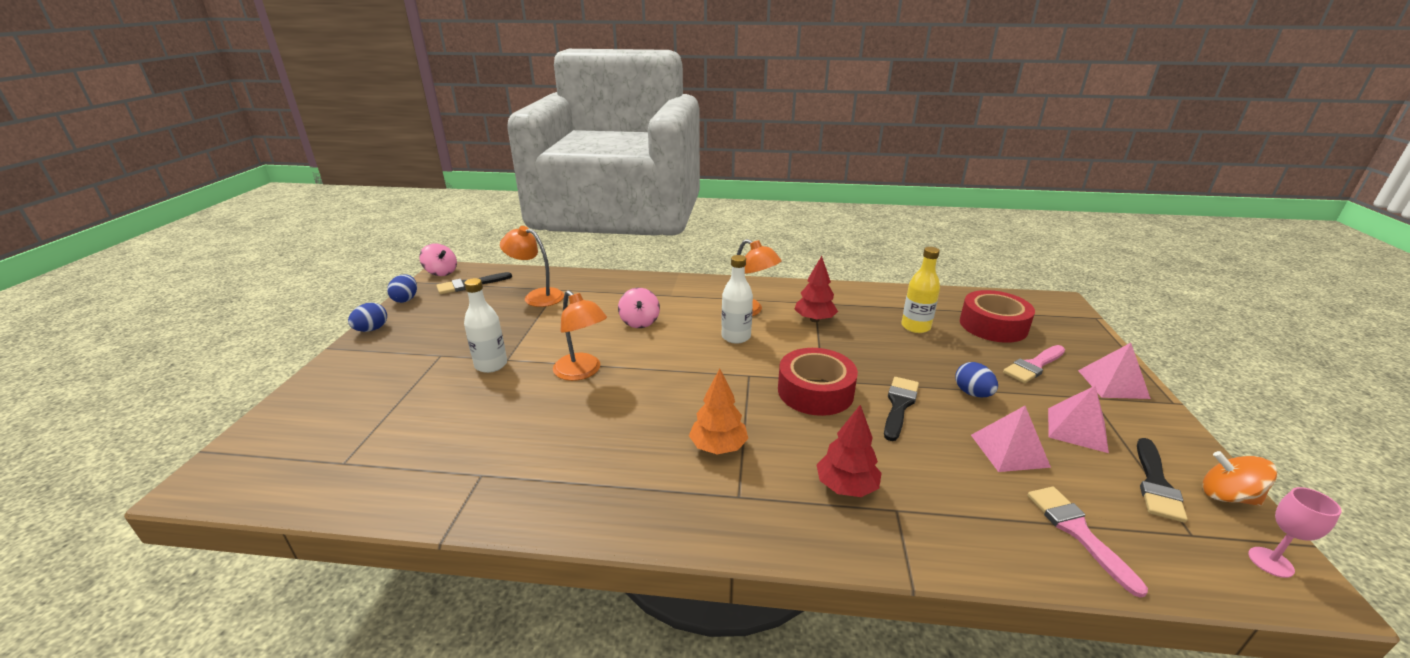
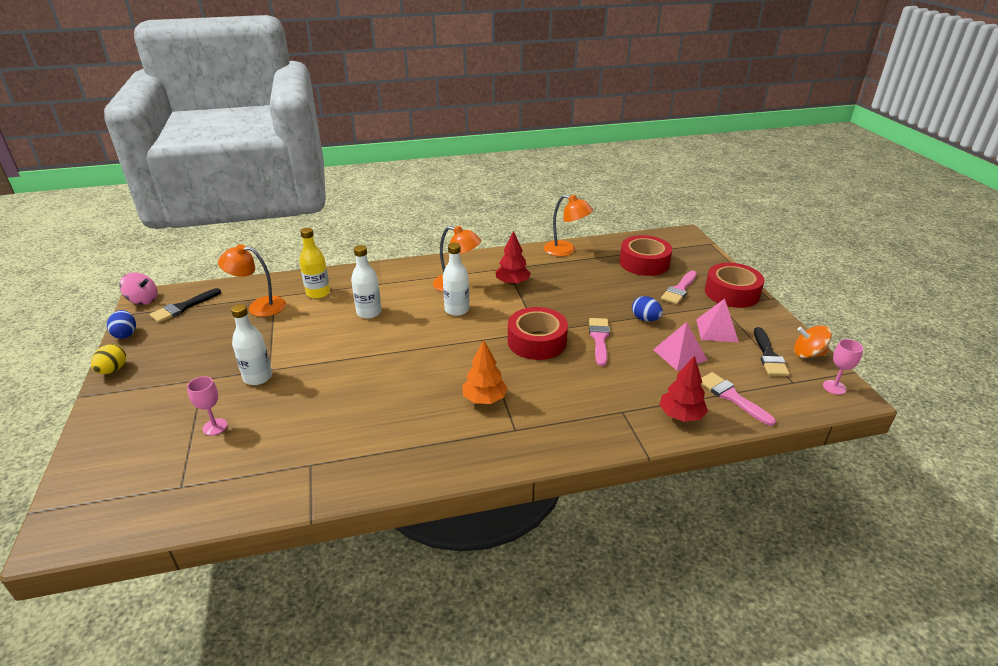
camera: 20 degrees left, 5 degrees up
(372, 329) = (113, 370): blue egg -> yellow egg
(418, 407) = (215, 427): none -> pink goblet
(582, 372) = (344, 366): orange lamp -> orange lamp (566, 251)
(639, 322) = (369, 312): pink spinning top -> white bottle
(846, 487) = (585, 404): red tree -> red tree (681, 415)
(899, 405) = (599, 339): black brush -> pink brush
(915, 327) = (590, 274): yellow bottle -> yellow bottle (318, 293)
(1113, 384) = (731, 293): pink pyramid -> red tape

